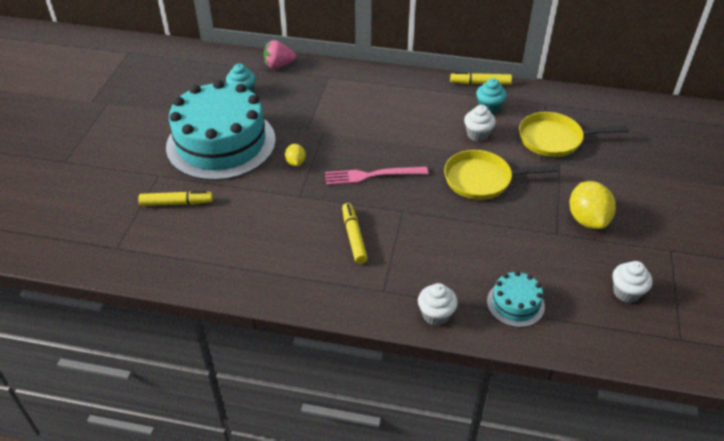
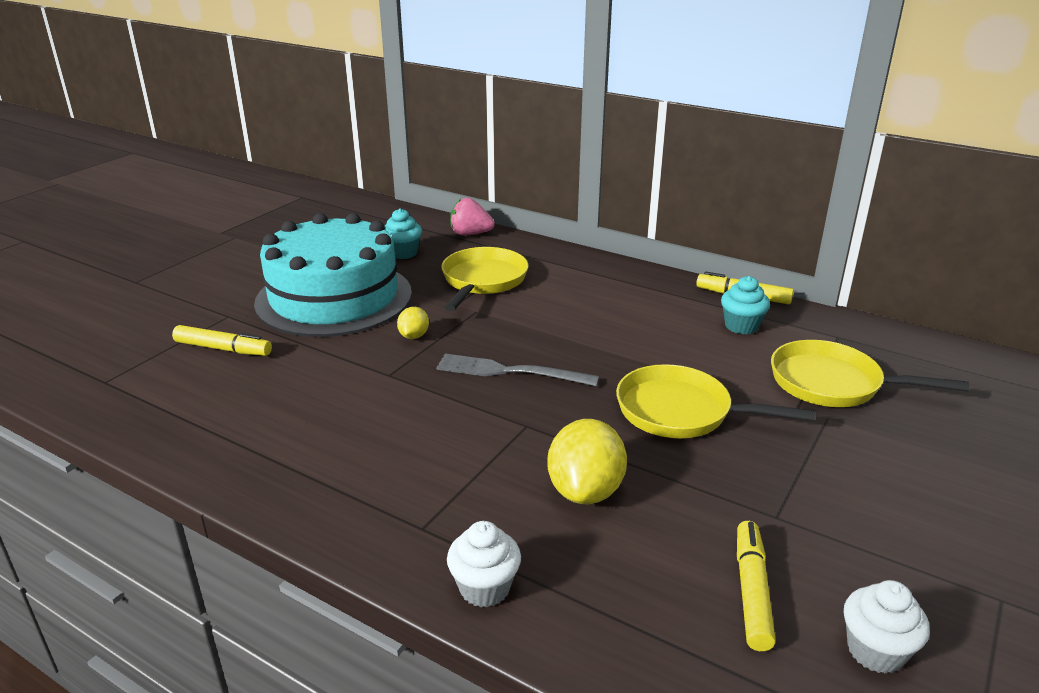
camera: 20 degrees right, 15 degrees down
(312, 106) = (483, 281): none -> yellow pan
(354, 237) = (429, 442): yellow marker -> yellow marker (751, 591)
(372, 175) = (511, 372): pink fork -> grey fork
(477, 135) = (705, 354): white cupcake -> none
(515, 303) = (640, 609): turquoise cake -> none
(587, 219) = (843, 508): yellow lemon -> yellow lemon (585, 491)

